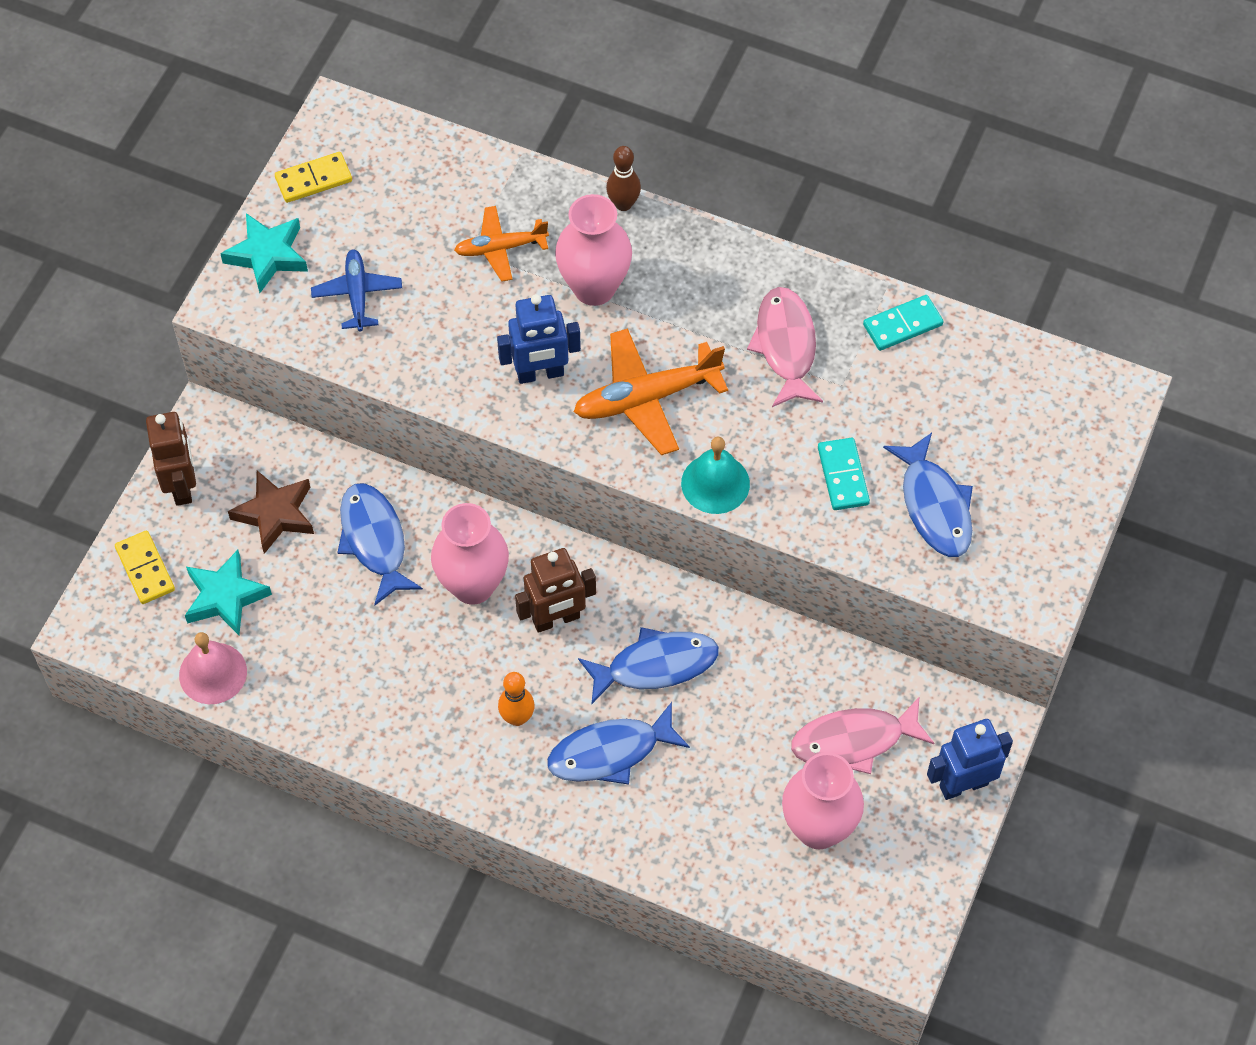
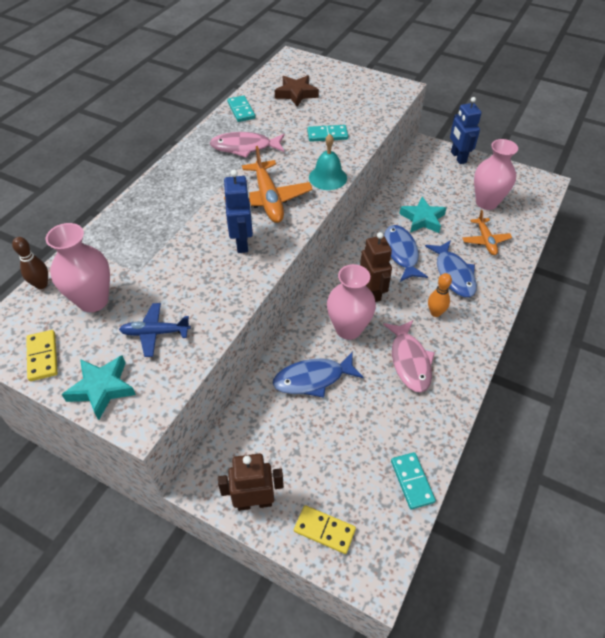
camera: 85 degrees left, 10 degrees down
(145, 569) = (324, 530): yellow domino -> yellow domino turned 45 degrees clockwise
(213, 673) = (412, 481): pink bell -> turquoise domino
(225, 597) = (351, 472): turquoise star -> turquoise star (422, 219)
(275, 514) = (287, 437): brown star -> brown star (296, 94)
(500, 248) = (142, 256): orange plane -> orange plane (485, 241)
(594, 288) = (186, 216): pink vase -> pink vase (93, 301)
(623, 204) = (129, 200): brown bowling pin -> brown bowling pin (41, 284)
(854, 741) = (439, 187): pink fish -> pink fish (409, 361)
(934, 505) = (346, 110): blue fish -> none

